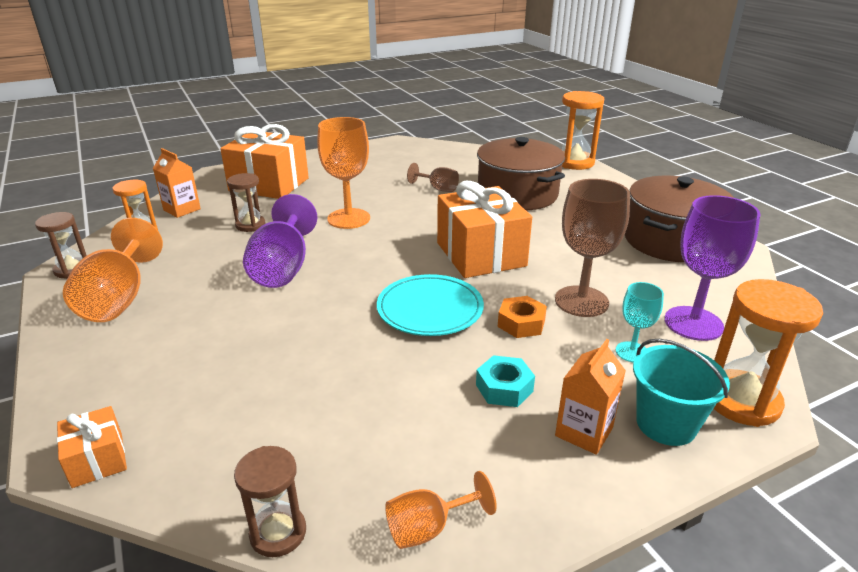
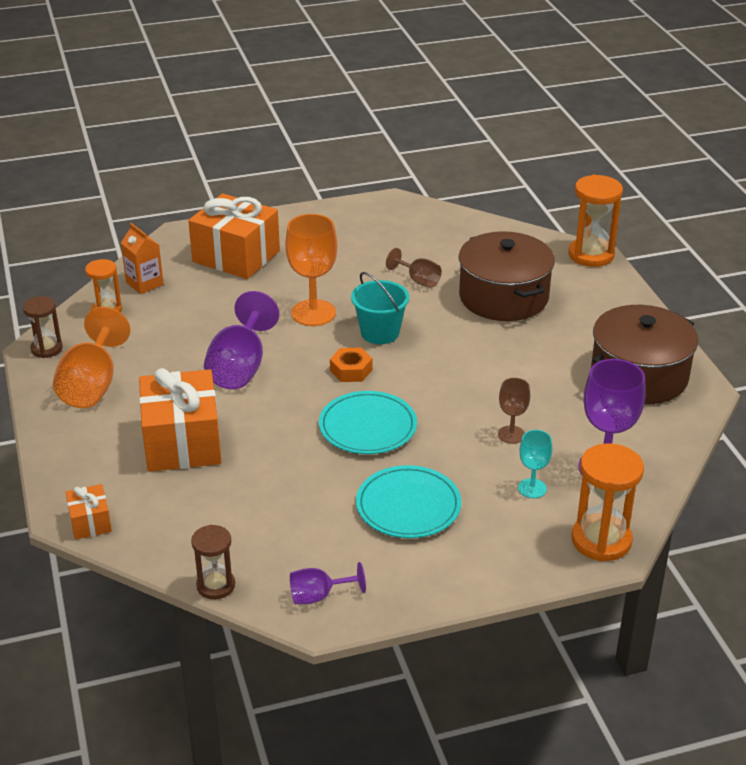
camera: 10 degrees right, 5 degrees up
(250, 225) = (213, 311): brown hourglass -> none
(428, 528) = (318, 596): orange goblet -> purple goblet
(481, 254) = (435, 372): orange gift -> orange gift (182, 442)
(504, 388) = (408, 506): turquoise nut -> turquoise plate
(521, 323) = (445, 450): orange nut -> orange nut (351, 370)
(581, 301) = (511, 434): brown goblet -> brown goblet, size x0.54
(584, 432) = (458, 547): orange carton -> none
(666, 424) = (527, 550): turquoise bucket -> turquoise bucket (380, 333)

